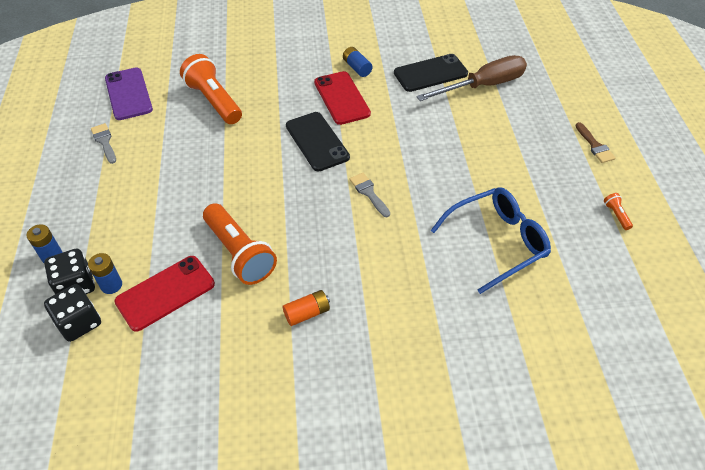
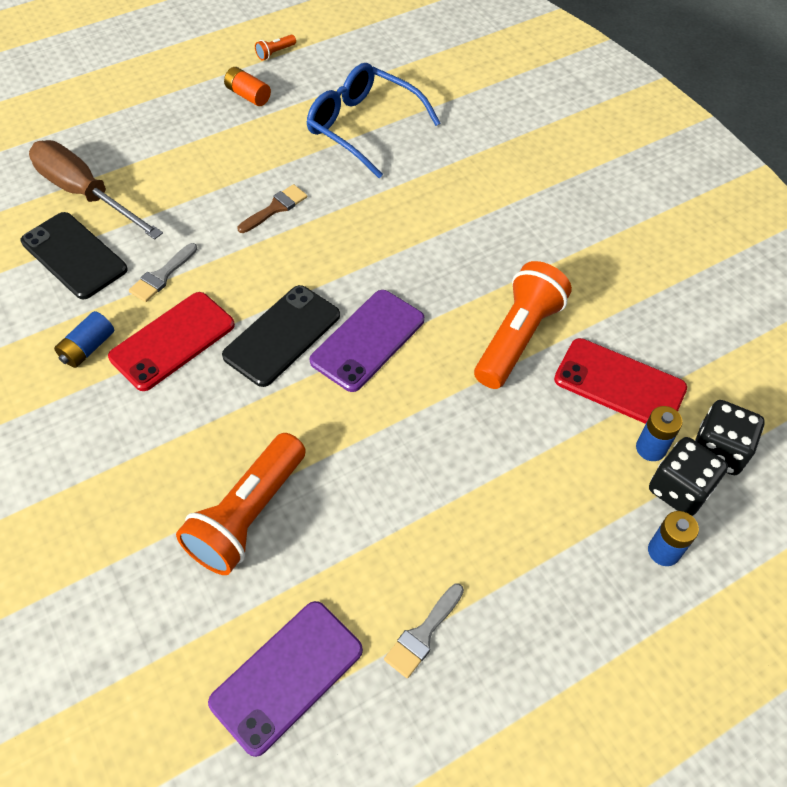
camera: 115 degrees left, 5 degrees up
(288, 177) = (368, 340): none -> purple phone
(307, 313) = (551, 244): orange battery -> orange battery (248, 95)
(369, 193) = (350, 249): grey brush -> grey brush (162, 276)
(595, 145) = (170, 80): brown brush -> brown brush (275, 208)

